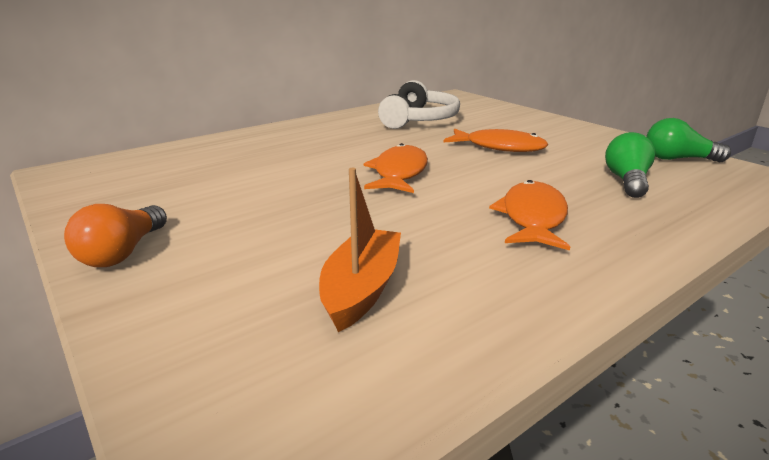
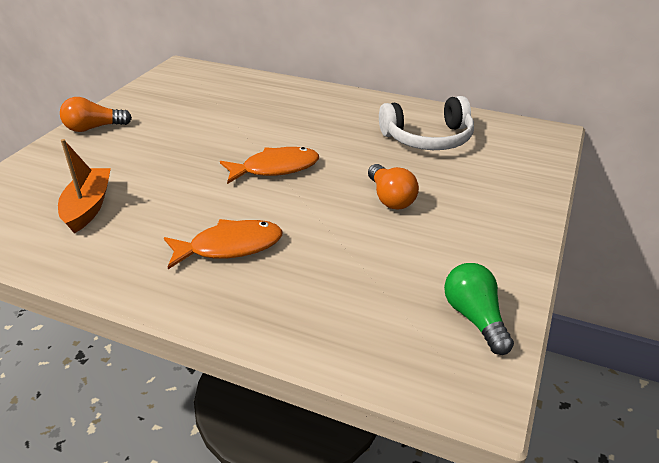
camera: 60 degrees right, 10 degrees up
(361, 289) = (88, 207): orange boat -> orange boat turned 75 degrees counterclockwise
(499, 147) = (390, 198): orange fish -> orange light bulb
(627, 181) = (361, 287): green light bulb -> none

